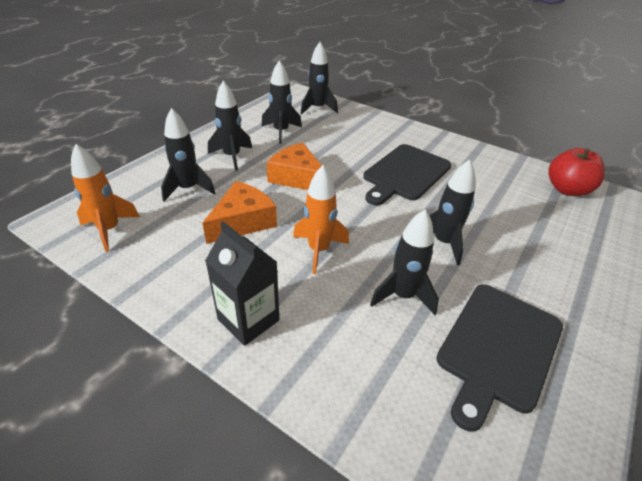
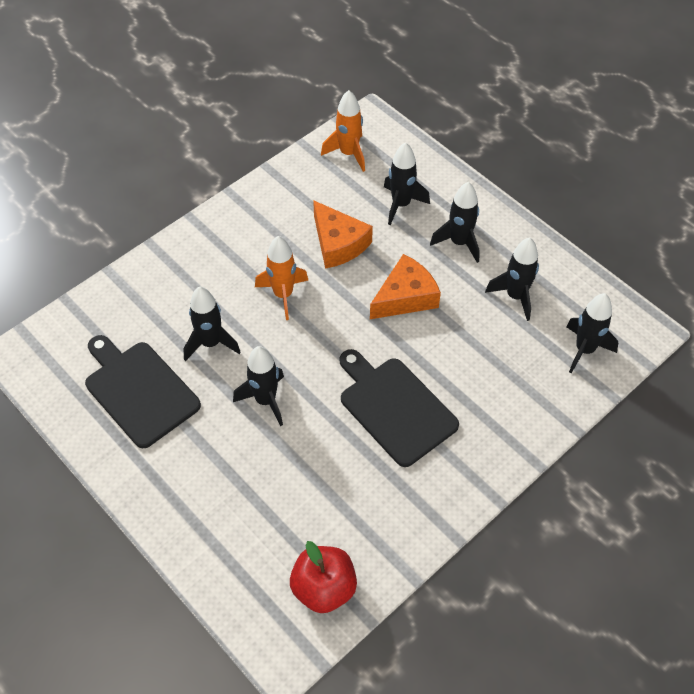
camera: 105 degrees right, 15 degrees up
(248, 320) = (221, 238): black carton -> none

